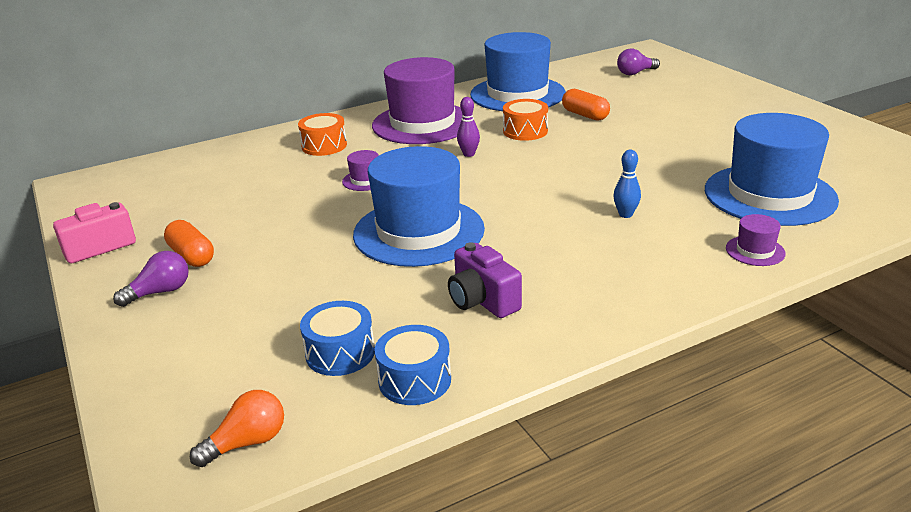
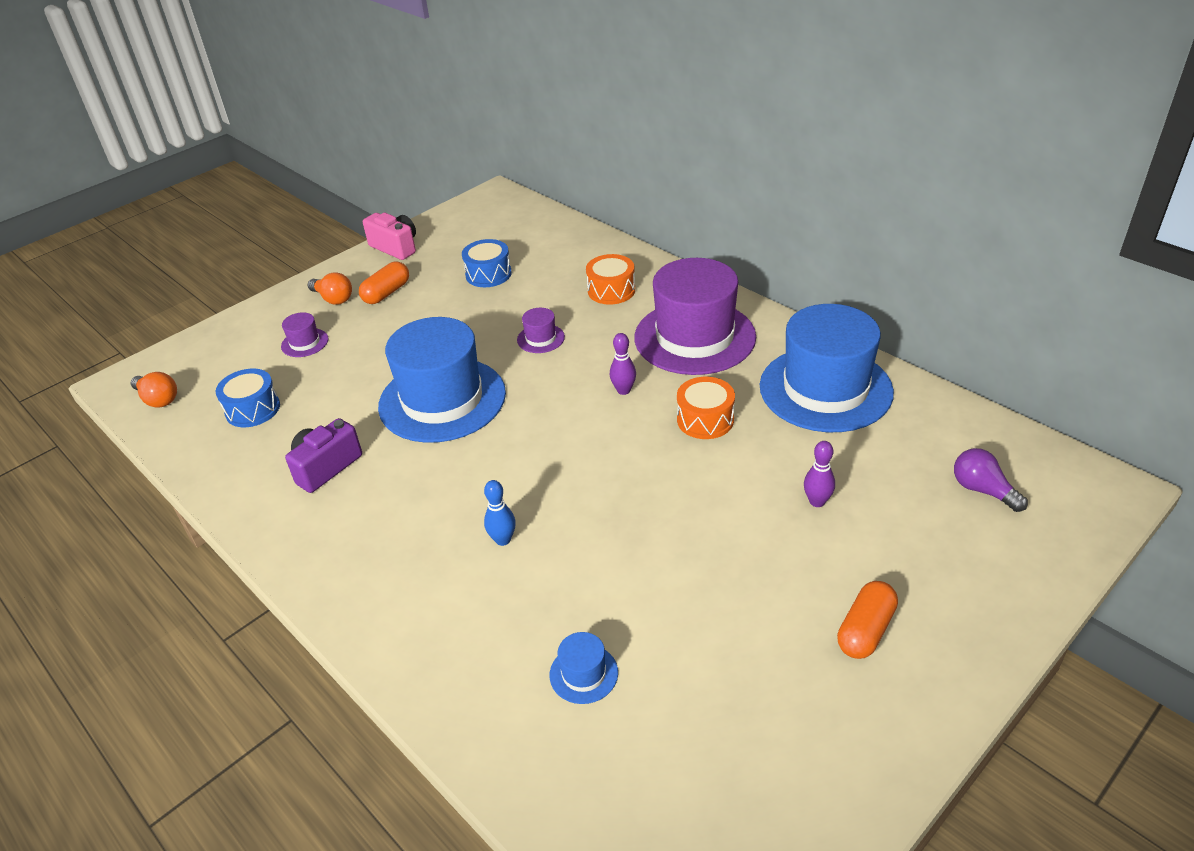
camera: 75 degrees right, 10 degrees up
(160, 292) = (333, 299): purple light bulb -> orange light bulb
(414, 380) = (217, 456): blue drum -> blue drum (488, 274)
(585, 115) = (781, 462): orange capsule -> orange capsule (865, 630)
(627, 111) = (817, 501): none -> purple bowling pin
(755, 251) = (434, 662): purple hat -> purple hat (305, 343)
(769, 195) = (583, 674): blue hat -> blue hat, size x0.40

